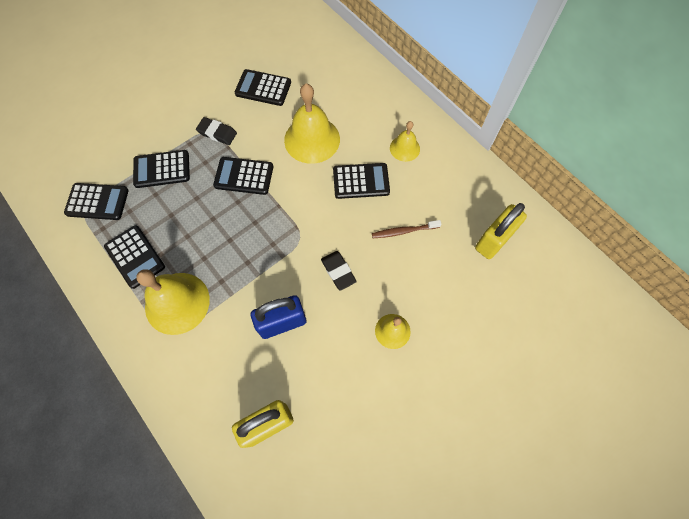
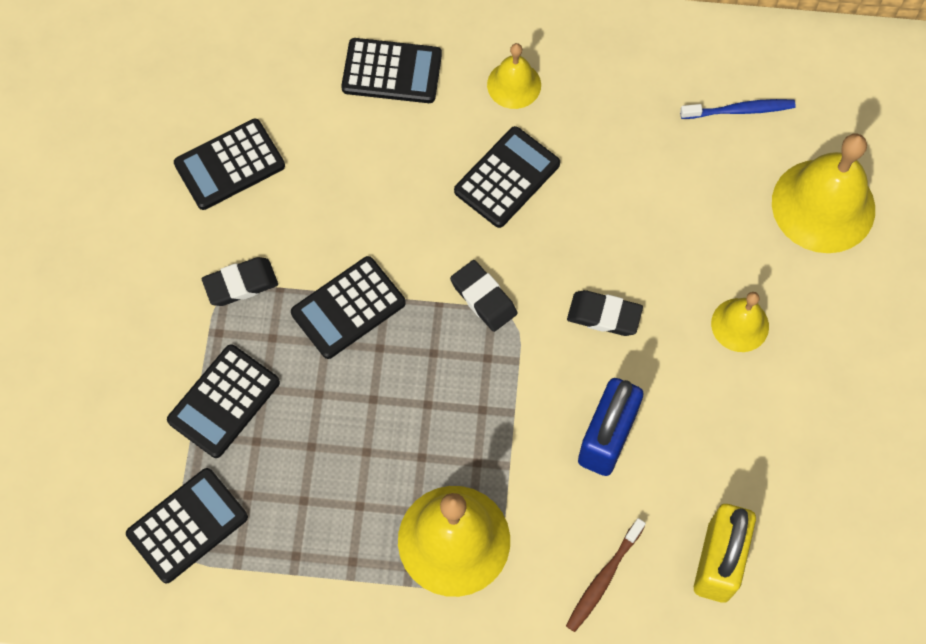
camera: 45 degrees left, 0 degrees up
(135, 257) = (330, 541): black calculator -> black calculator (392, 72)
(298, 219) = (483, 298): none -> black eraser
(312, 139) = (381, 178): yellow bell -> yellow bell (823, 205)
(404, 231) = (627, 194): brown toothbrush -> brown toothbrush (603, 579)
(493, 240) = (740, 110): yellow padlock -> blue toothbrush

